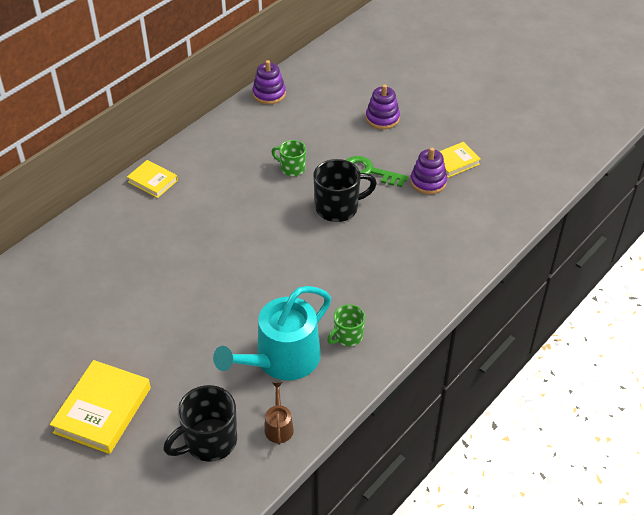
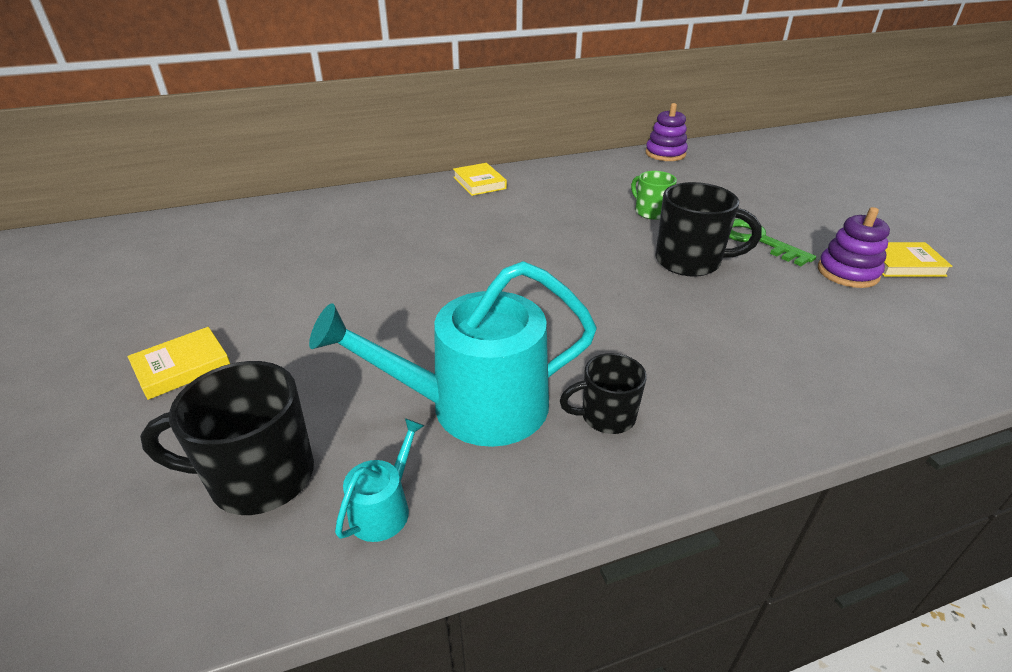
camera: 30 degrees right, 10 degrees down
(102, 410) = (182, 367): yellow book -> yellow book, size x0.58
(278, 426) = (384, 508): brown watering can -> turquoise watering can
(347, 336) = (606, 416): green mug -> black mug
(382, 118) = (802, 200): purple stacking toy -> none

